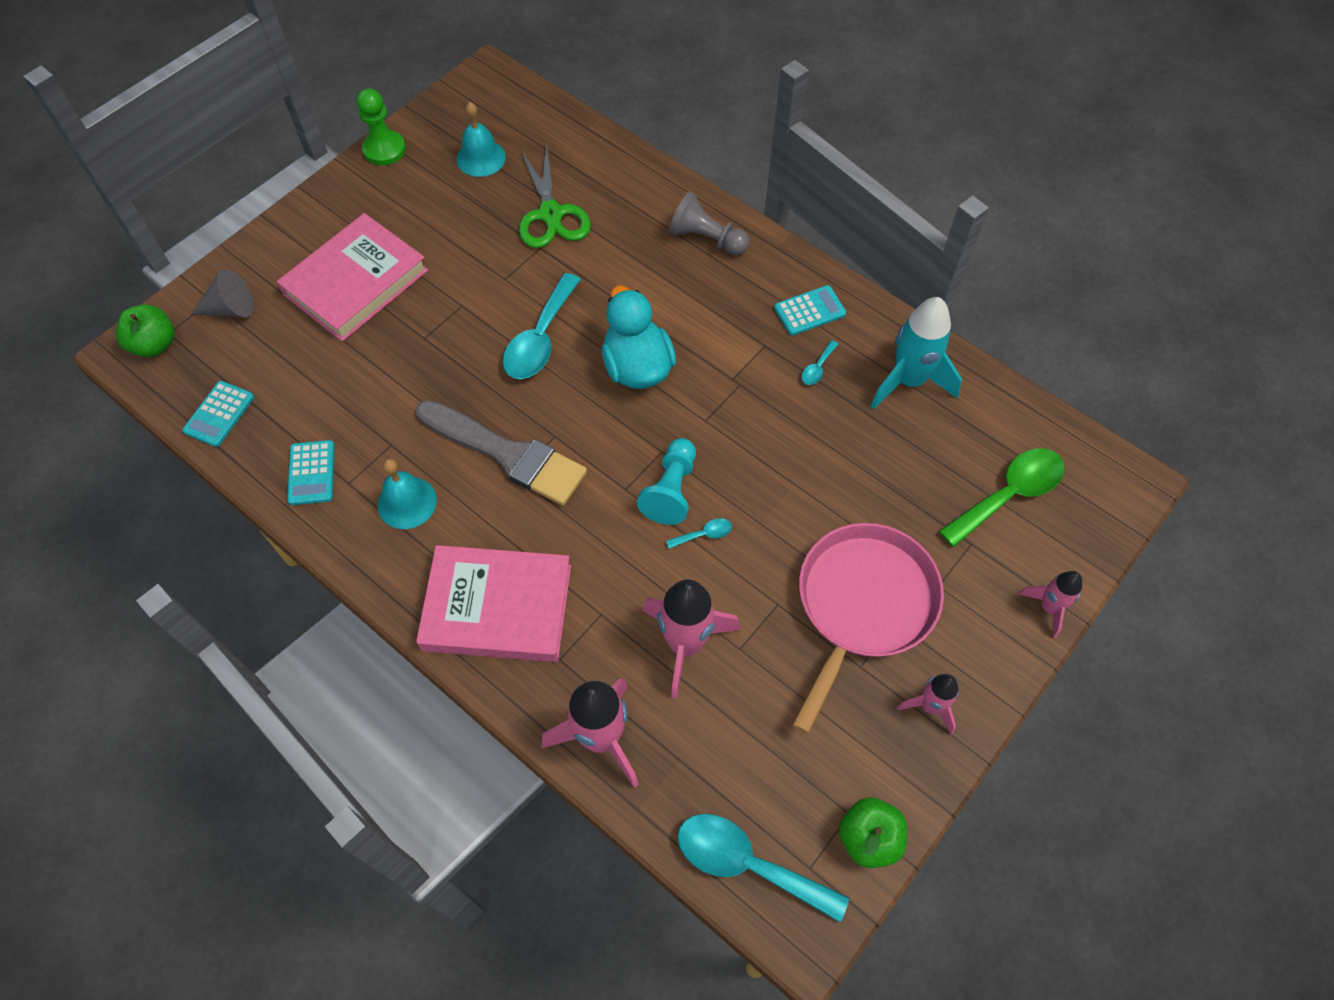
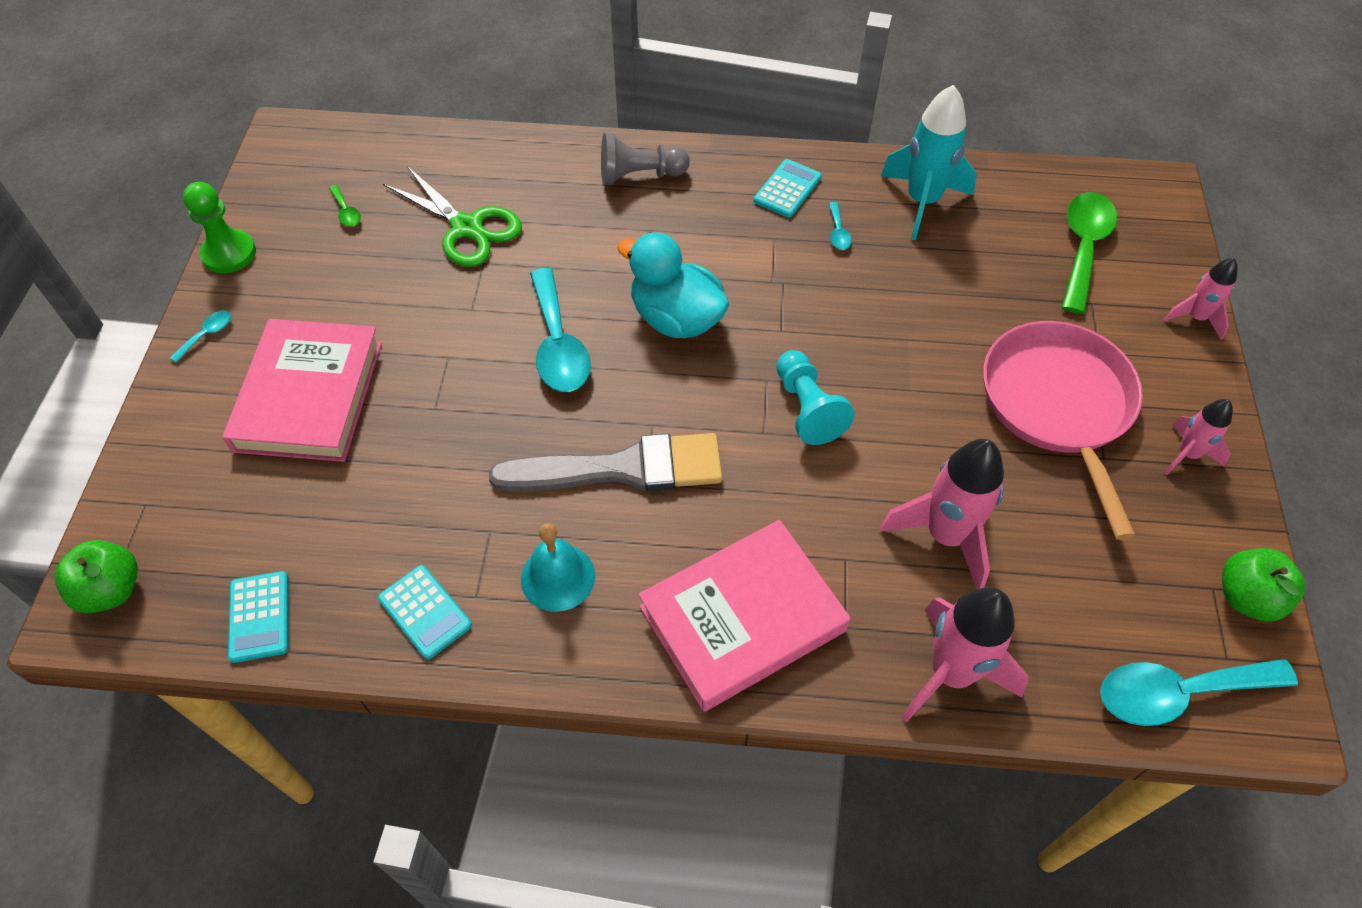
camera: 35 degrees left, 5 degrees down
(231, 309) = (179, 500): grey cone -> none
(481, 158) = (346, 212): turquoise bell -> green spoon
(704, 534) = (872, 429): turquoise spoon -> turquoise spoon (207, 335)

